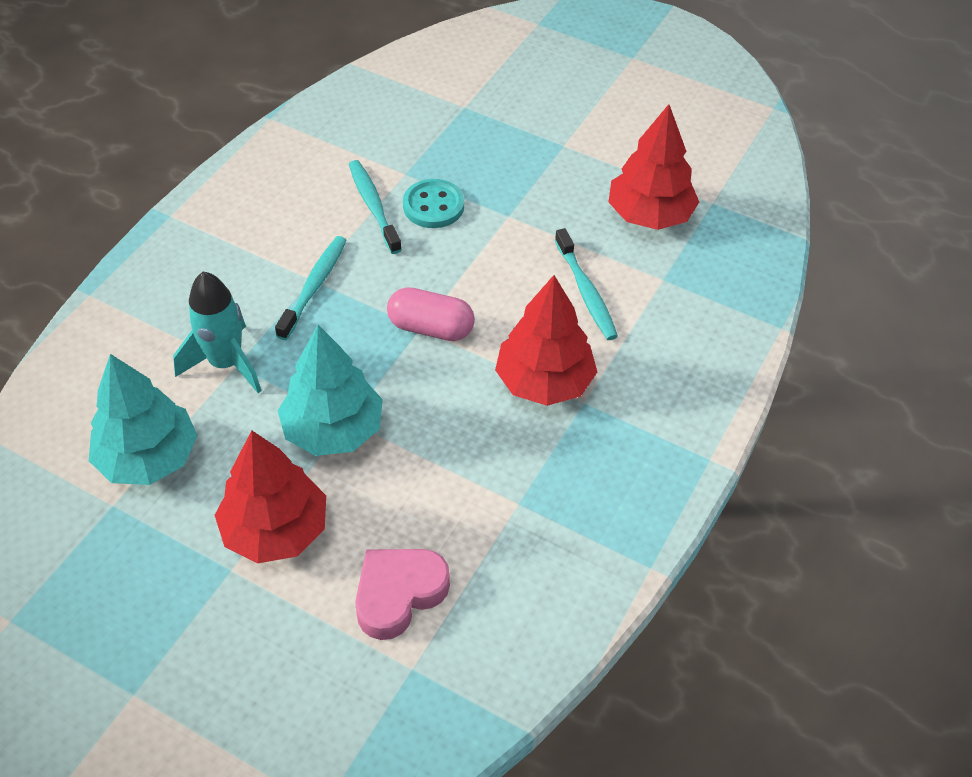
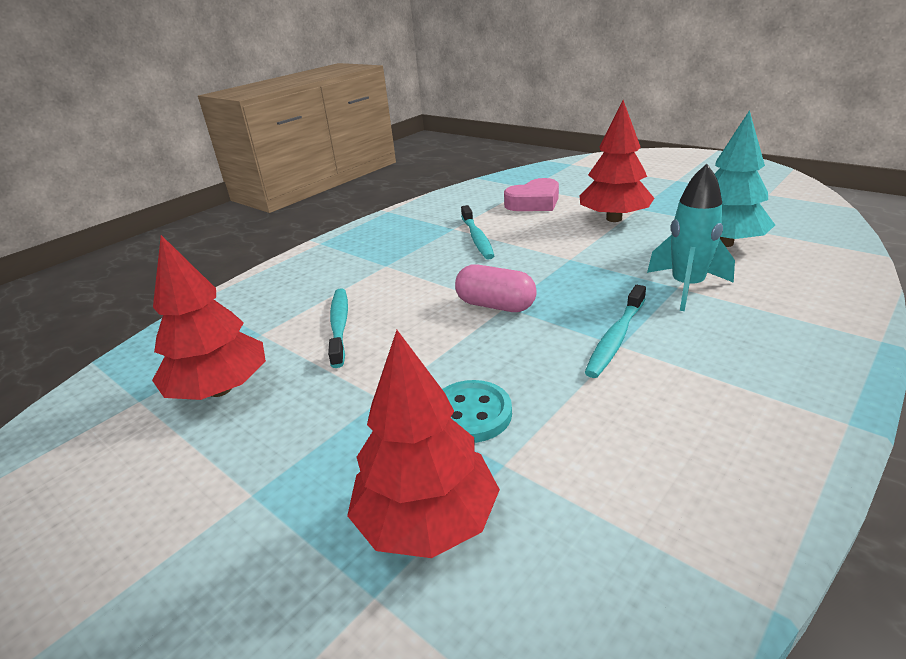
camera: 165 degrees left, 20 degrees down
(333, 430) = (581, 254): turquoise tree -> none
(373, 206) = (552, 418): turquoise toothbrush -> turquoise toothbrush (477, 238)
(544, 381) = (410, 274): red tree -> red tree (427, 521)

